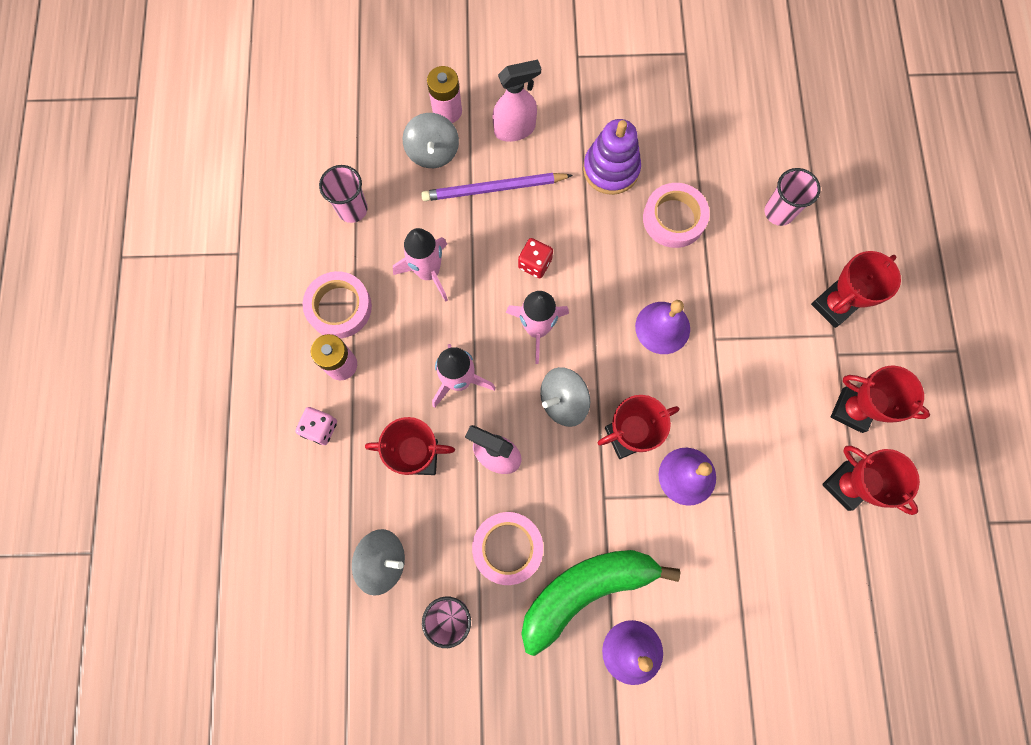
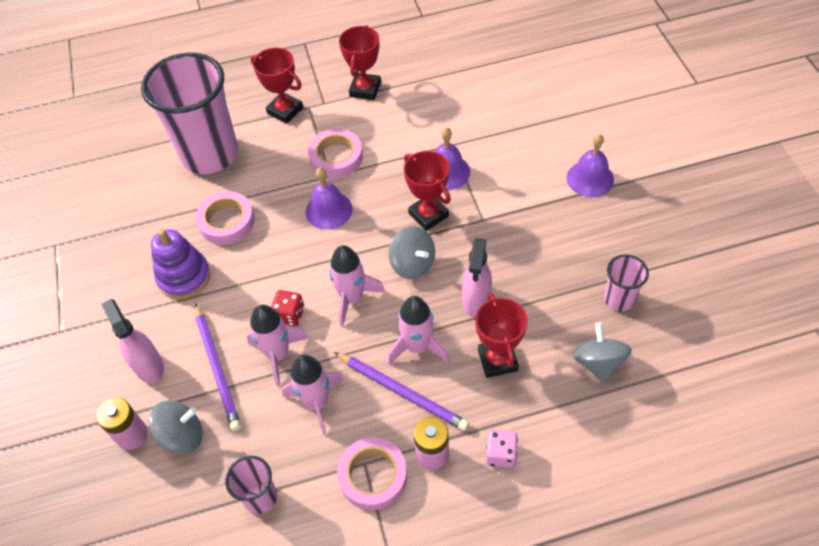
camera: 100 degrees left, 20 degrees down
(414, 353) = (402, 392): none -> purple pencil
(491, 245) = (278, 354): none -> pink rocket
(507, 548) = (548, 274): pink tape -> pink tape (336, 157)
(586, 590) = (558, 215): green banana -> none
(779, 212) = (210, 155): pink cup -> pink cup, size x2.24
(846, 485) = (422, 84): red trophy -> none

